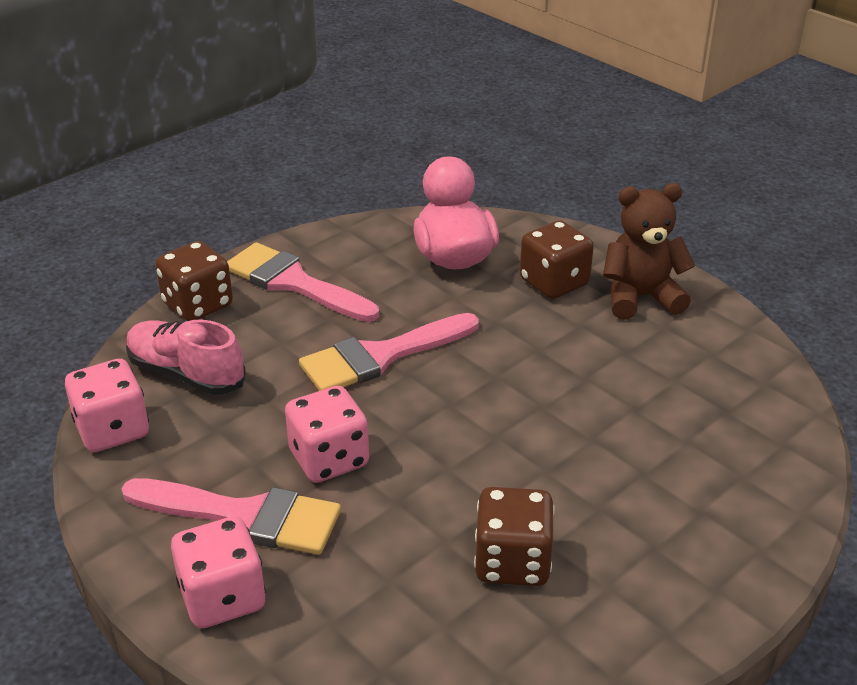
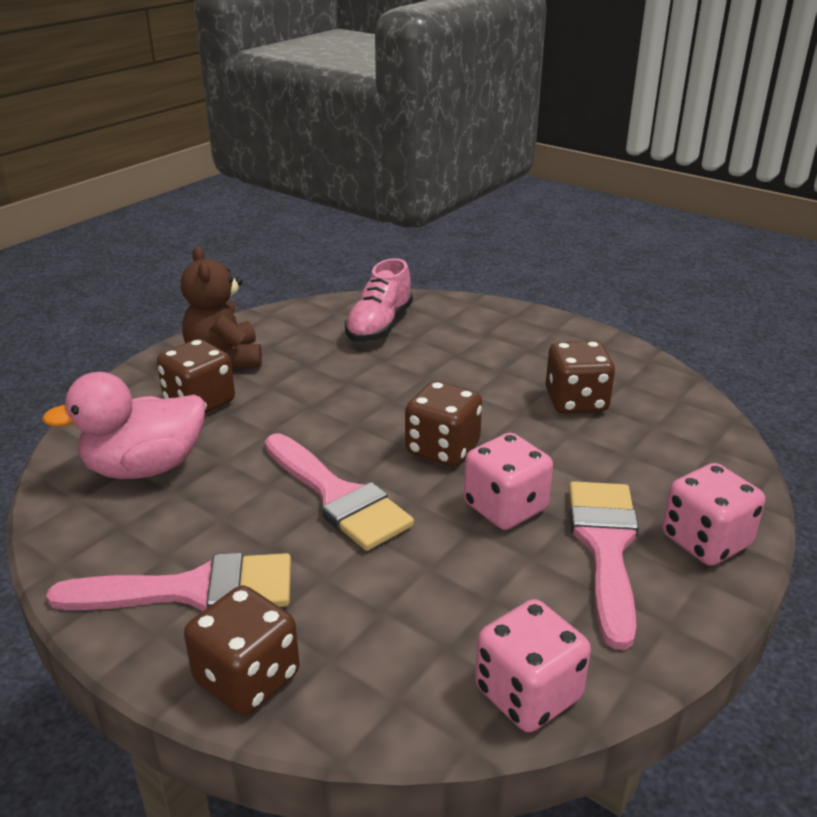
camera: 100 degrees left, 5 degrees down
(186, 373) = (401, 650): pink shoe -> pink shoe (379, 326)
(293, 283) = (193, 590): pink brush -> pink brush turned 120 degrees counterclockwise
(437, 431) = (442, 449): none -> brown dice

